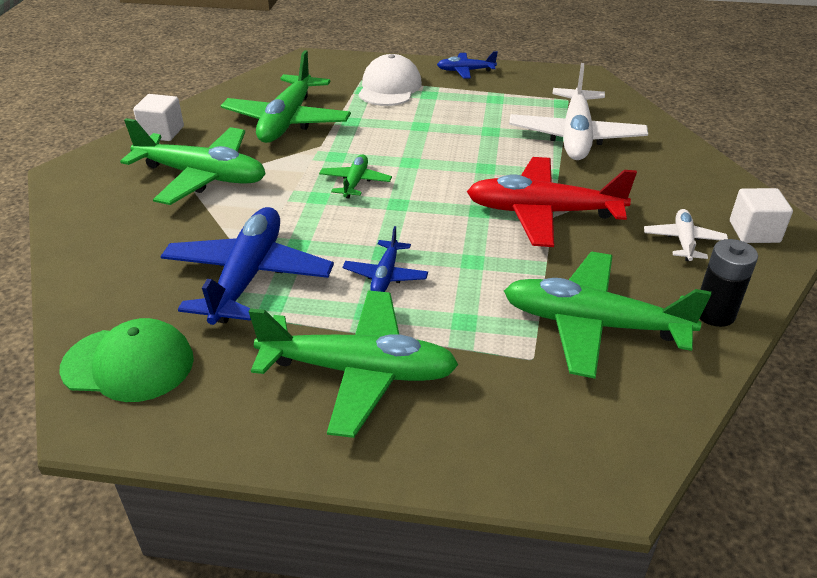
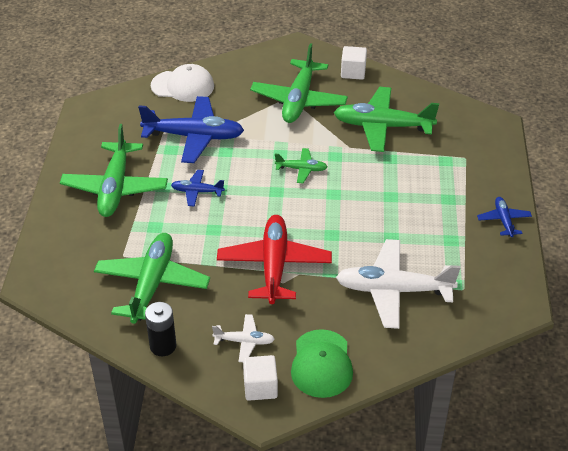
camera: 85 degrees right, 5 degrees up
(128, 364) = (123, 109): green cap -> green cap (321, 364)
(389, 87) = (455, 175): white cap -> white cap (183, 86)

